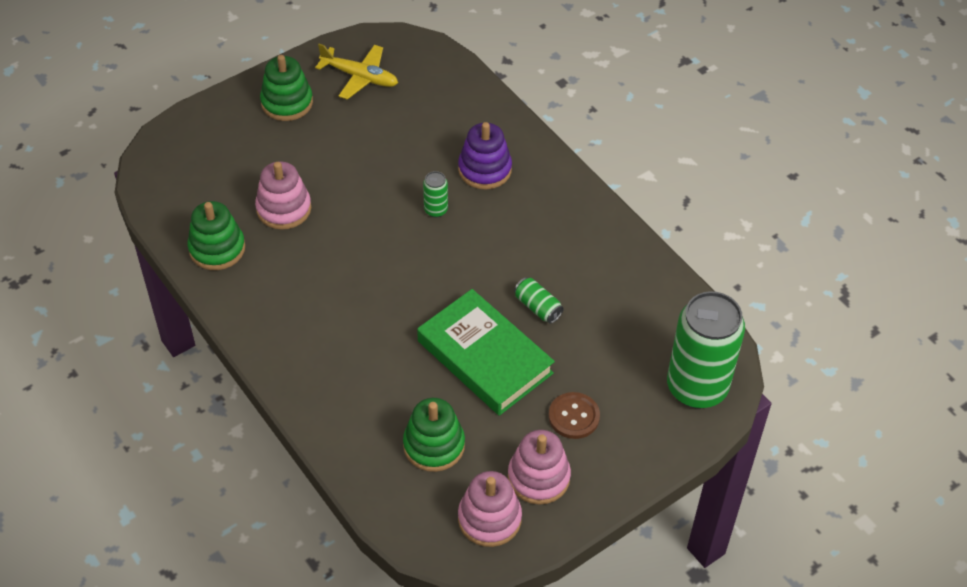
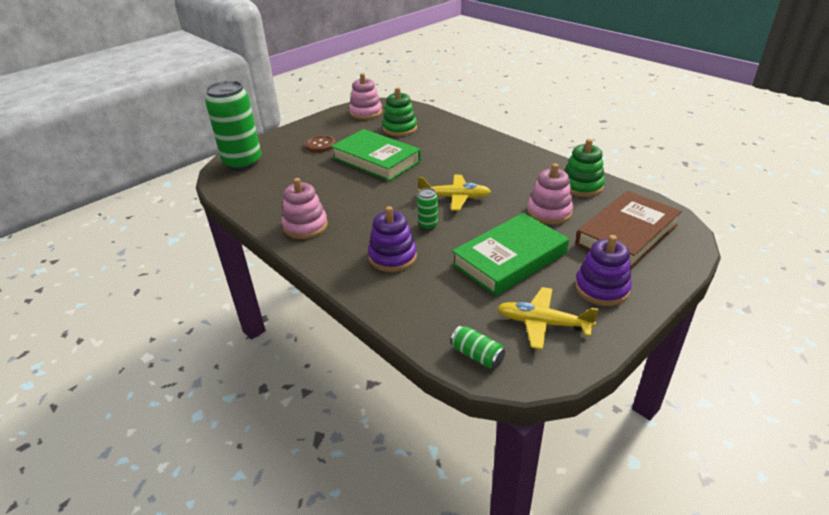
camera: 175 degrees right, 15 degrees down
(217, 162) = (627, 234): none -> brown book
(287, 102) = (601, 288): green stacking toy -> purple stacking toy
(360, 149) = (510, 259): none -> green book
(390, 253) = (455, 197): none -> yellow plane
(538, 307) = (343, 184): green can -> green can (477, 355)
(538, 477) = (341, 125): pink stacking toy -> pink stacking toy (305, 226)

